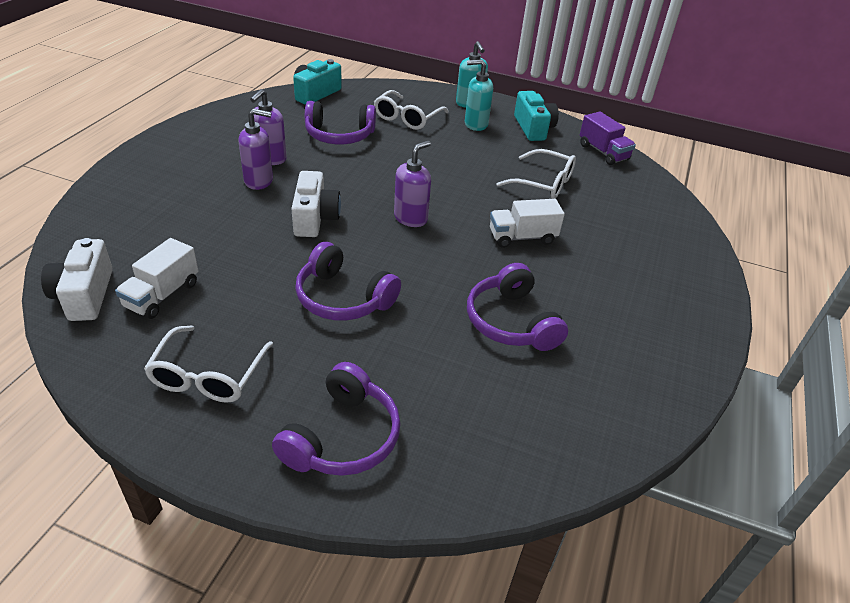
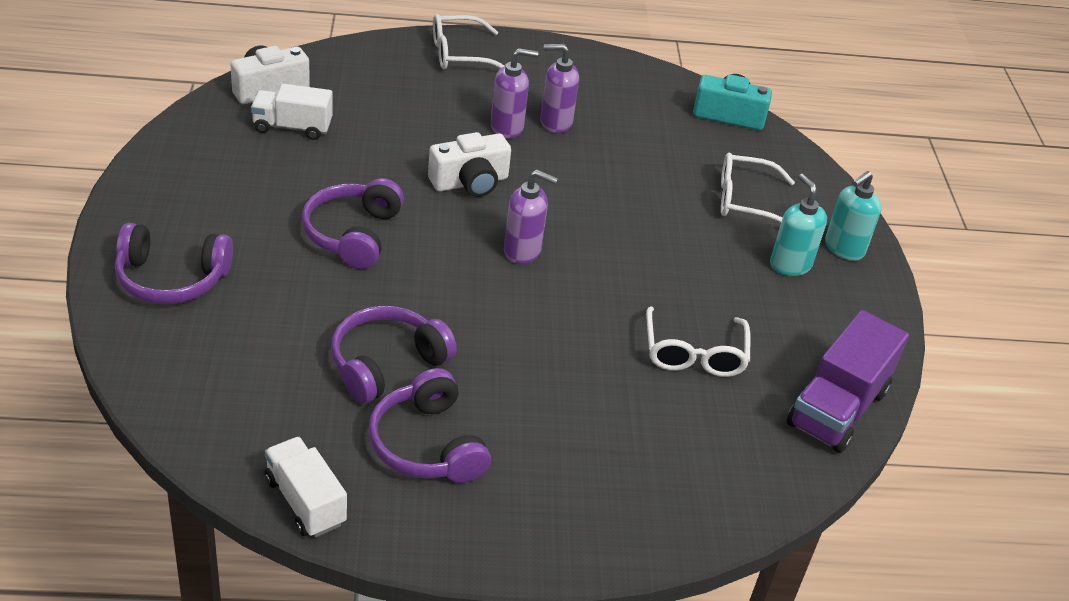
camera: 65 degrees right, 0 degrees up
(208, 375) = (207, 184): white glasses -> white glasses (459, 54)
(259, 181) = (507, 127): purple soap dispenser -> purple soap dispenser turned 75 degrees counterclockwise
(339, 135) = (649, 157): purple headphones -> purple headphones (427, 445)
(522, 237) = (552, 350): white truck -> white truck (305, 501)
(533, 128) = (837, 323): turquoise camera -> none
(603, 152) = (837, 408): purple truck -> purple truck, size x1.51

